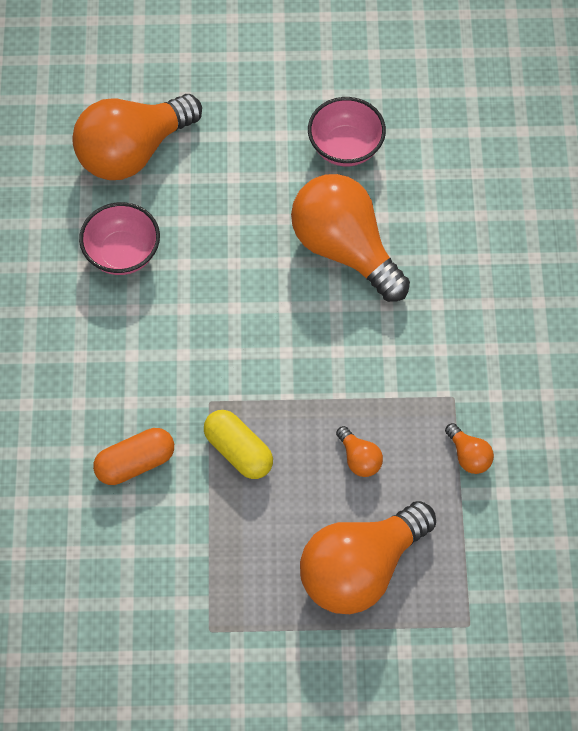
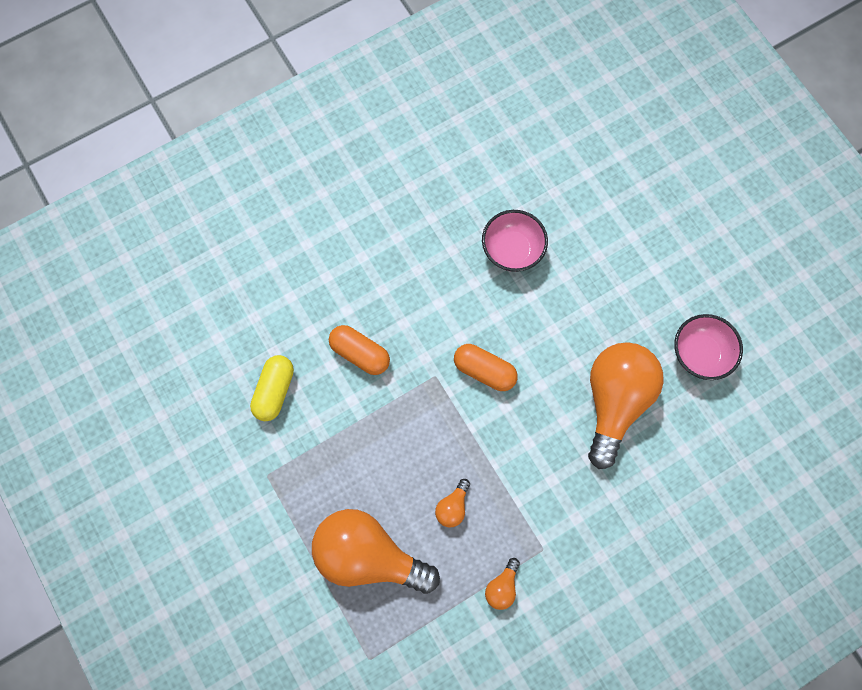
camera: 60 degrees right, 10 degrees up
(132, 151) = (596, 209): orange light bulb -> none
(235, 351) = (484, 371): none -> orange capsule
(238, 451) = (409, 418): yellow capsule -> yellow capsule (274, 391)

